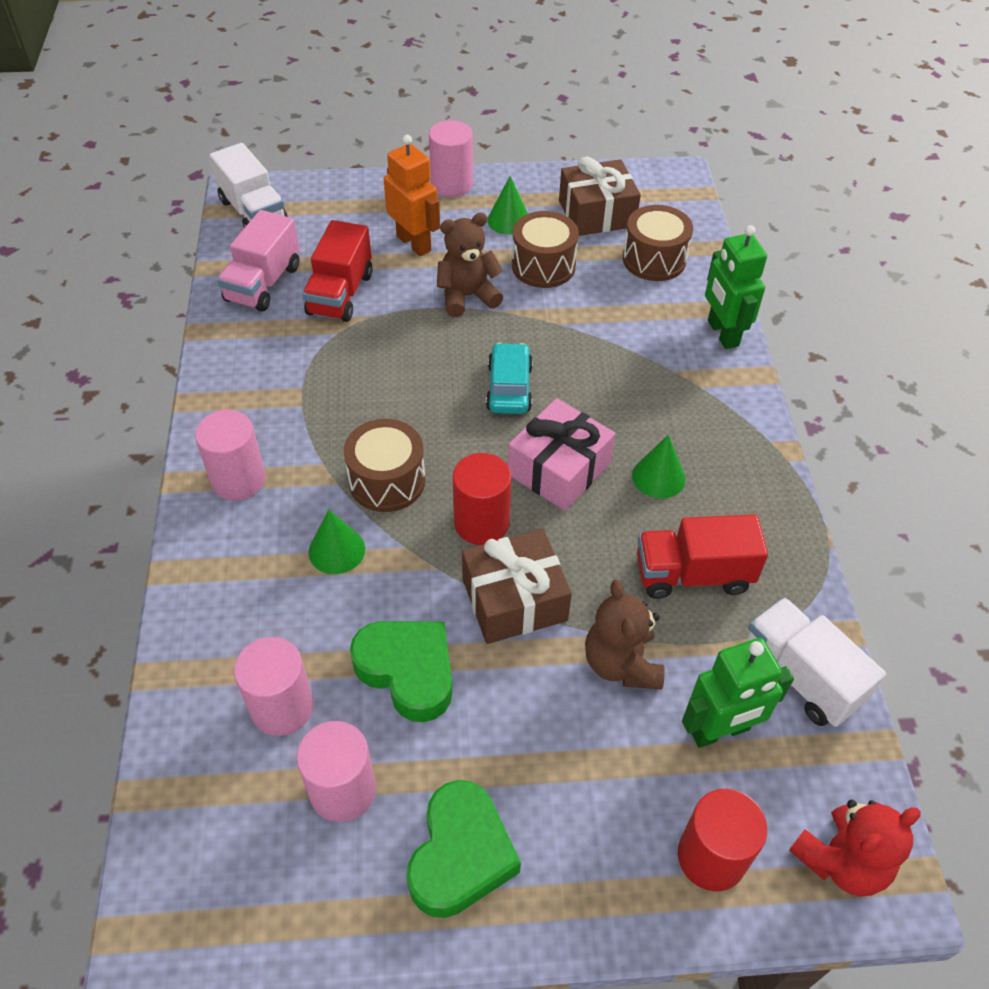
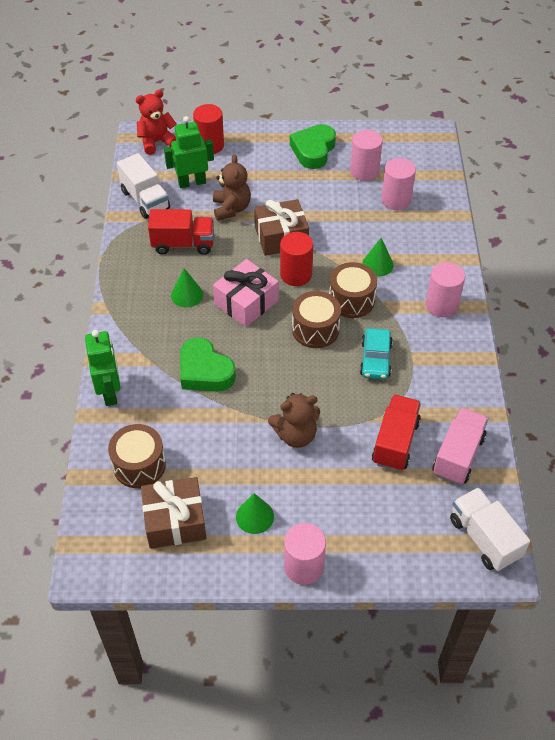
camera: 175 degrees left, 0 degrees up
(408, 671) = (336, 210): green heart -> green heart (204, 371)
(414, 243) = (338, 493): orange robot -> none
(509, 388) = (271, 357): turquoise car -> turquoise car (375, 359)
(543, 266) = (232, 462): brown drum -> brown drum (315, 329)

